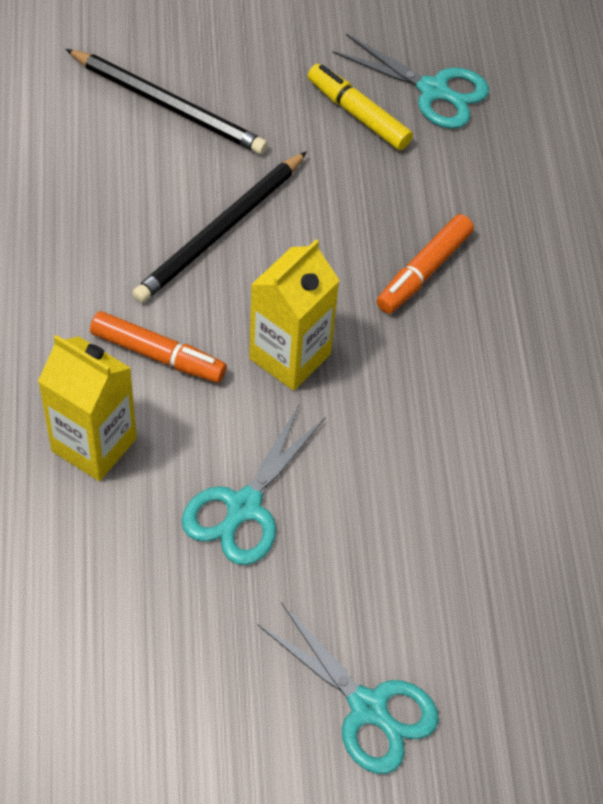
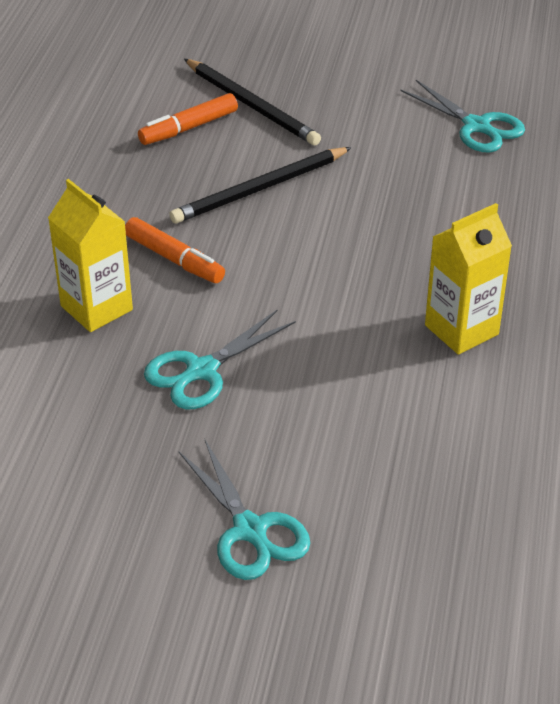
camera: 20 degrees right, 15 degrees down
(290, 356) = (283, 278): yellow carton -> yellow carton (461, 330)
(358, 114) = (406, 132): yellow marker -> none
(424, 271) = (421, 241): orange marker -> orange marker (188, 128)

